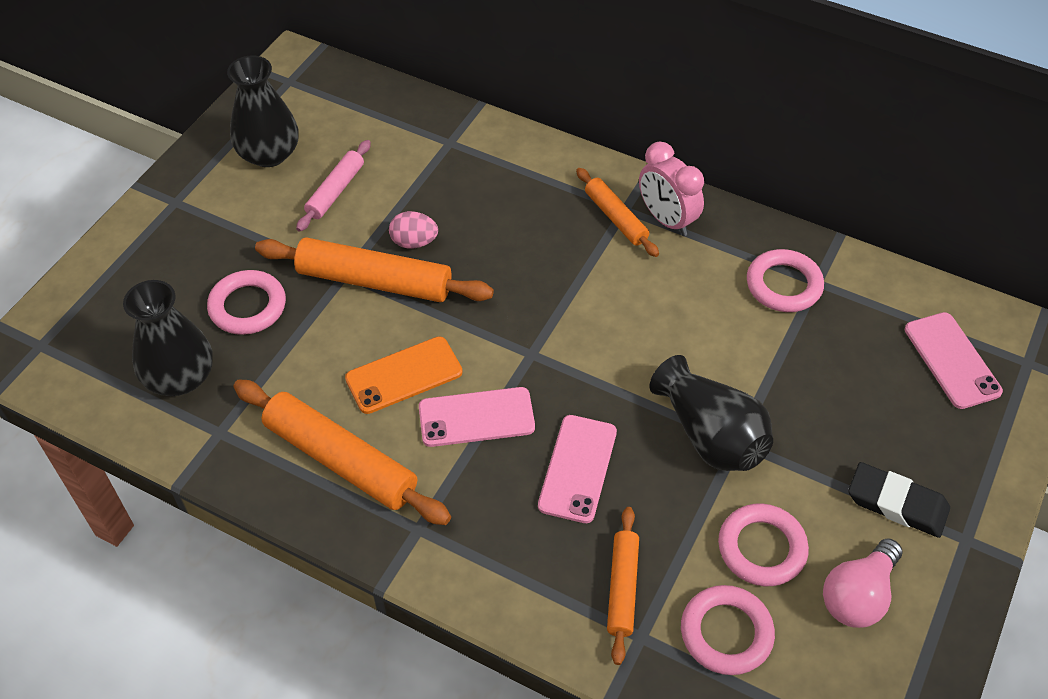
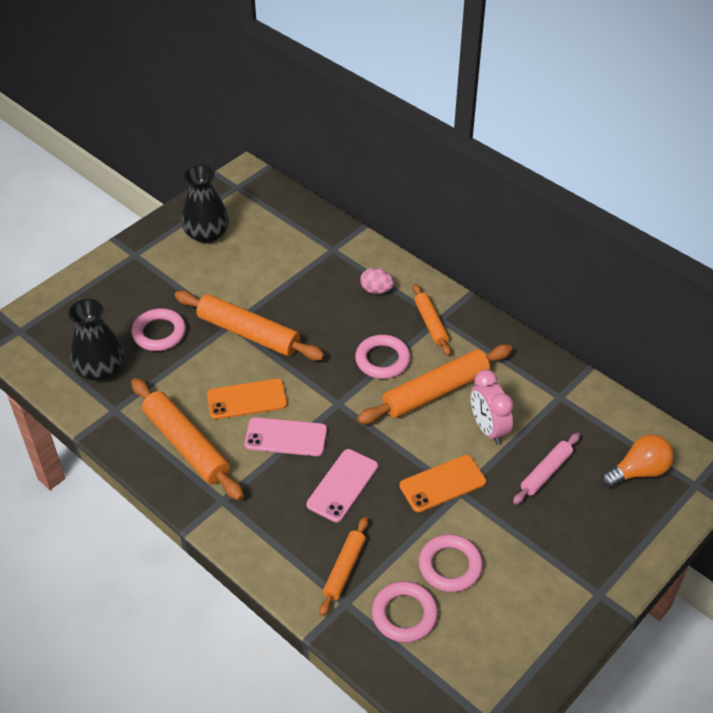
camera: 15 degrees right, 5 degrees down
(335, 191) = (243, 268): pink rolling pin -> pink rolling pin (546, 472)
(414, 242) = (284, 312): pink egg -> pink egg (376, 290)
(655, 309) = (435, 391): none -> orange rolling pin
(666, 220) = (467, 332): pink clock -> pink clock (488, 429)
(710, 435) = (442, 484): black vase -> orange phone
(783, 285) = (534, 394): pink ring -> pink ring (382, 360)
(858, 596) = (506, 612): pink light bulb -> none
(897, 503) = (558, 559): black eraser -> none
(952, 360) = (638, 471): pink phone -> orange light bulb

